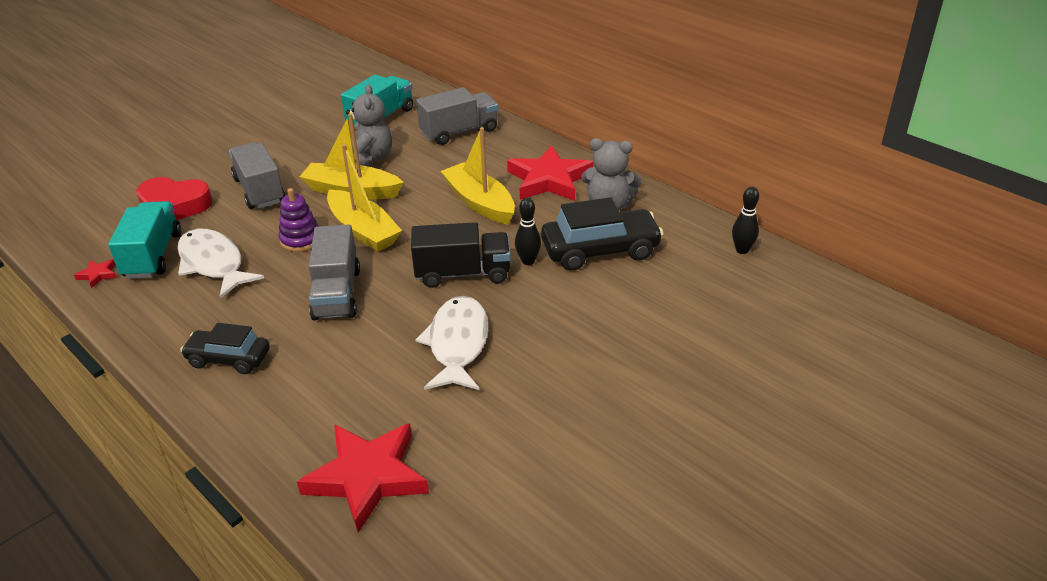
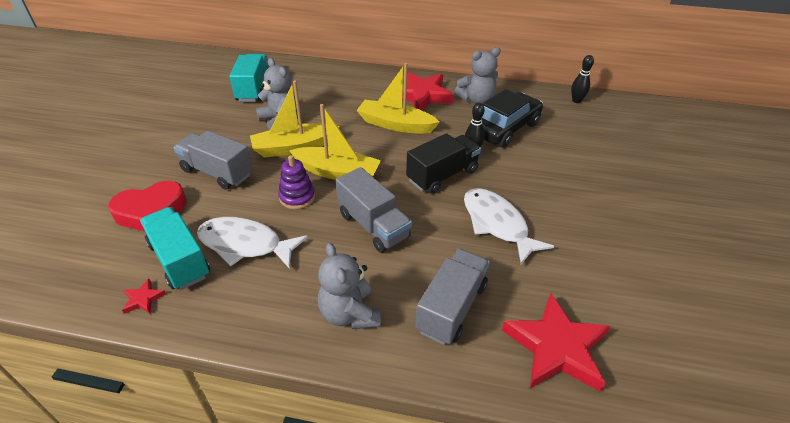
camera: 35 degrees left, 5 degrees up
(229, 359) = (349, 313): black car -> grey teddy bear
(459, 132) = (324, 82): grey truck -> grey truck (451, 308)

